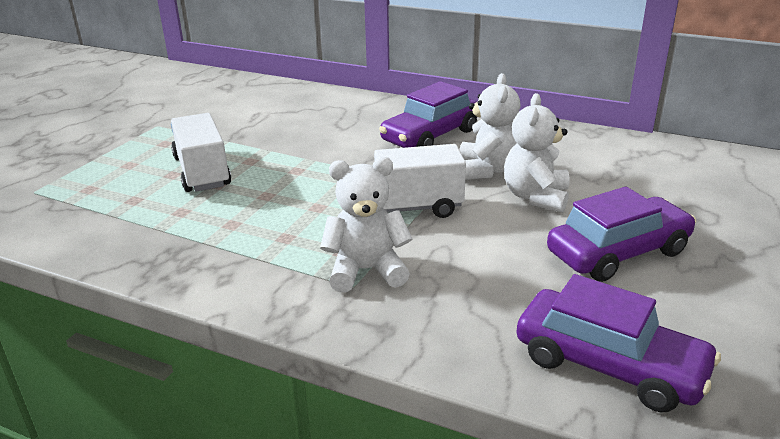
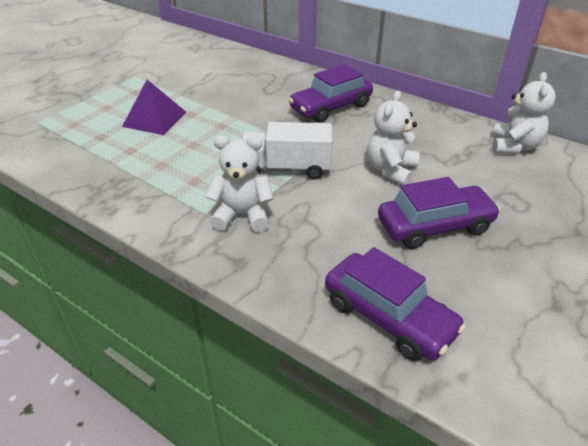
camera: 10 degrees right, 10 degrees up
(202, 172) = (154, 119): white truck -> purple pyramid
(487, 170) = (362, 142): white teddy bear -> white teddy bear (514, 146)

